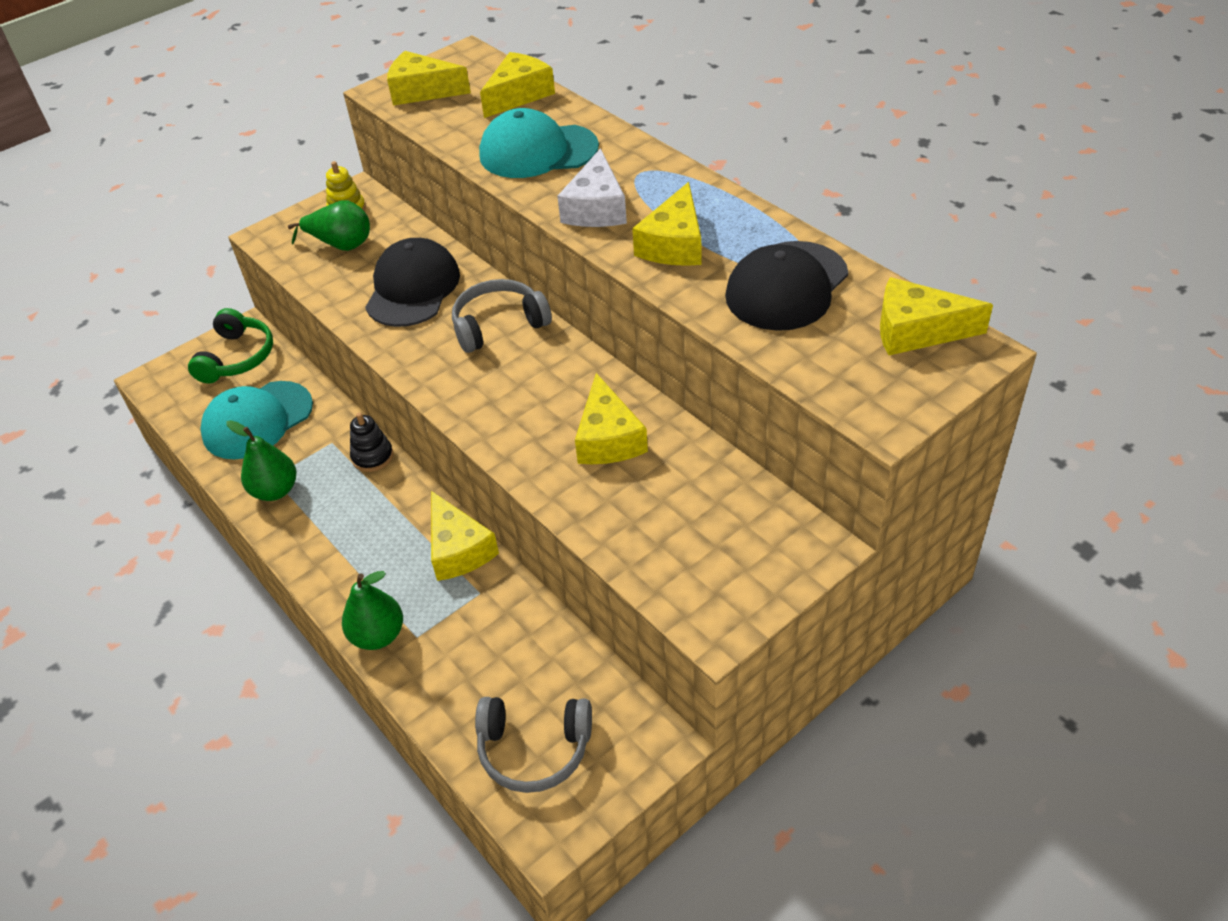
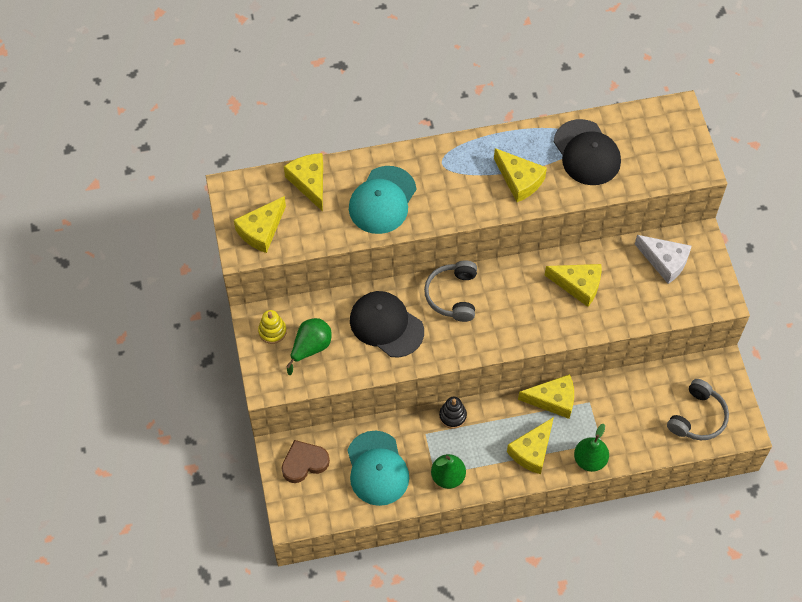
camera: 65 degrees left, 15 degrees up
(237, 357) = (304, 463): green headphones -> brown heart
(596, 208) = (461, 198): white cheese -> white cheese (665, 261)
(916, 331) = (652, 123): yellow cheese -> yellow cheese (532, 451)

